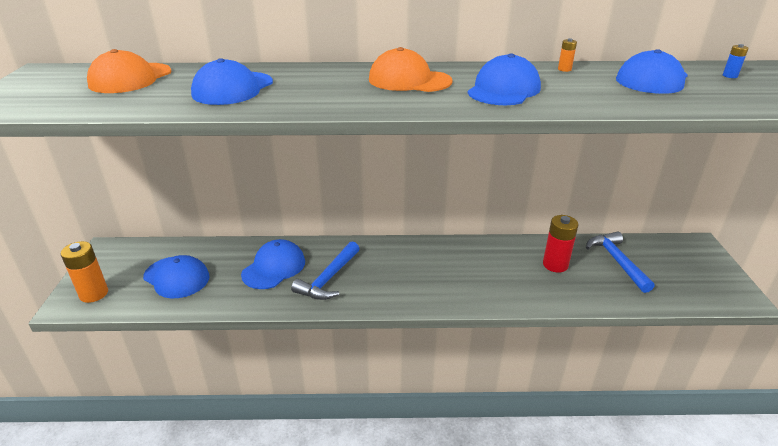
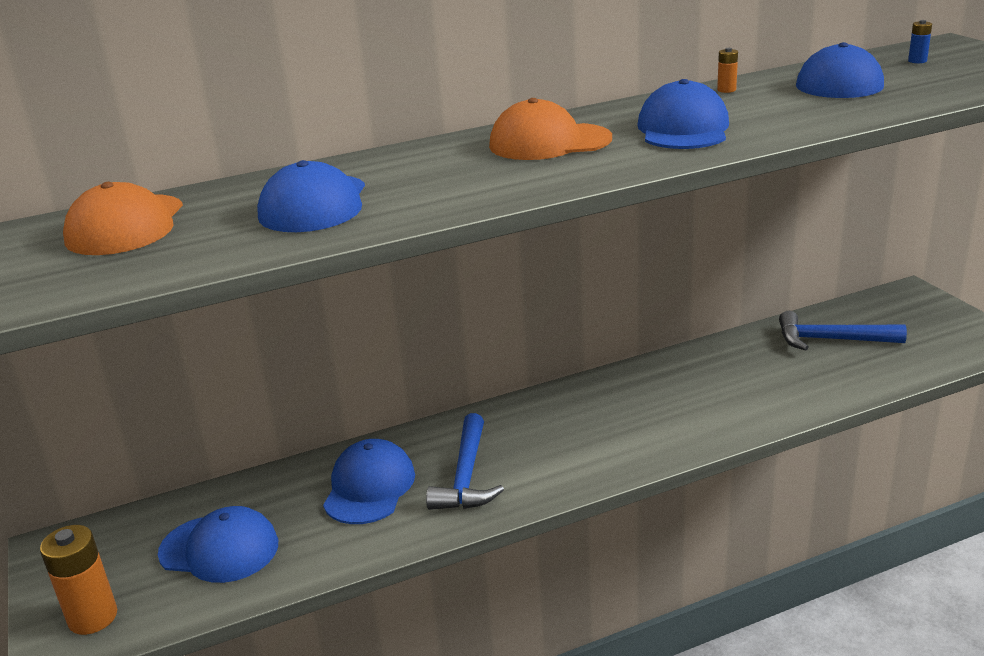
camera: 20 degrees left, 5 degrees down
(555, 265) = (760, 366): red battery -> none
(617, 261) = (831, 340): blue hammer -> blue hammer turned 45 degrees counterclockwise

